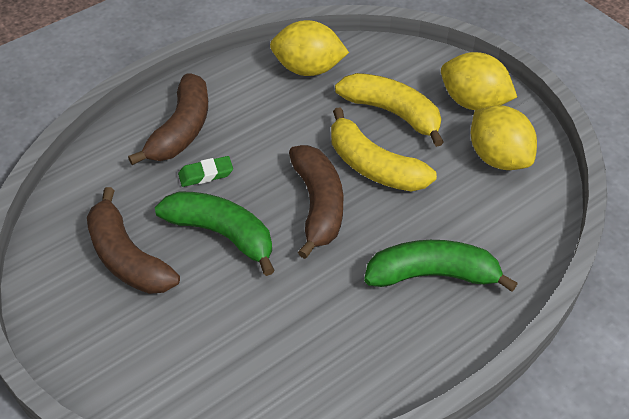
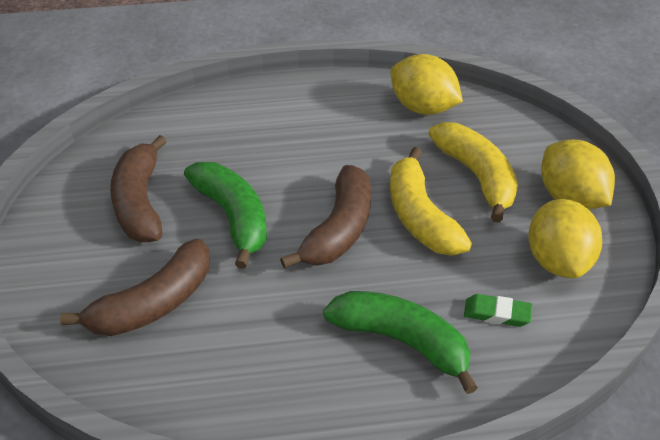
camera: 30 degrees right, 5 degrees down
(181, 130) = (267, 117): brown banana -> brown banana (153, 303)
(206, 174) = (259, 162): green eraser -> green eraser (497, 314)

